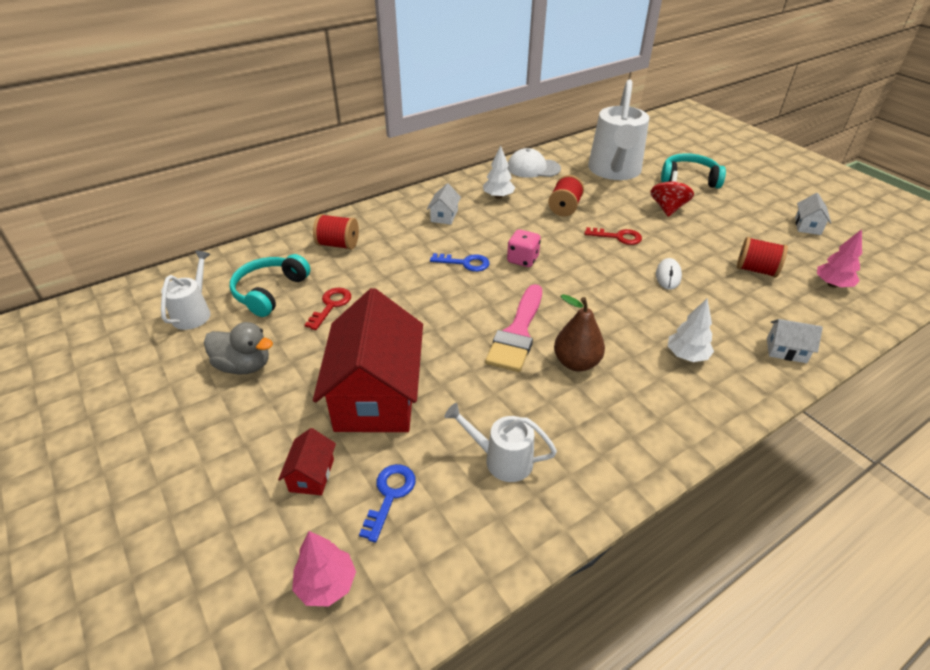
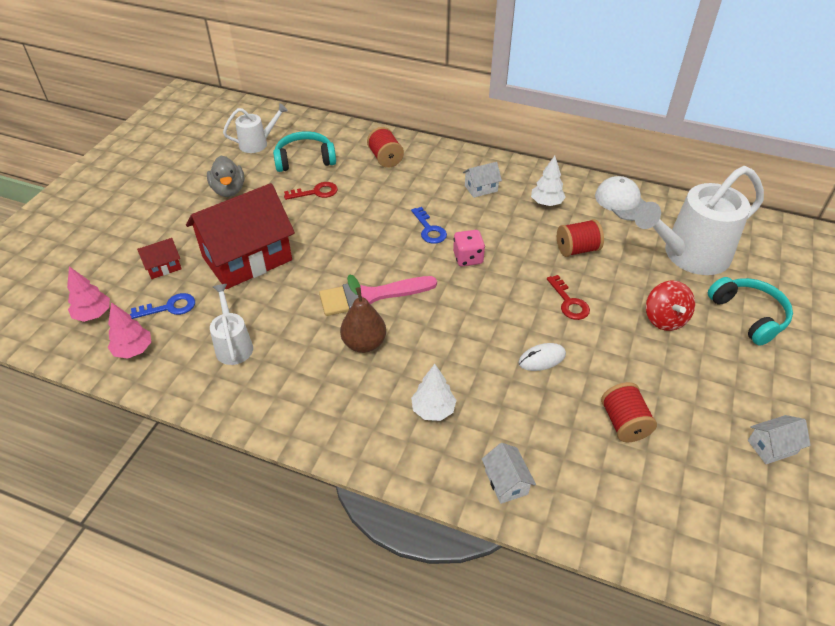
camera: 55 degrees right, 5 degrees up
(668, 208) = (664, 319): red spinning top -> red spinning top turned 105 degrees clockwise
(832, 285) = (666, 497): pink tree -> pink tree (133, 350)

